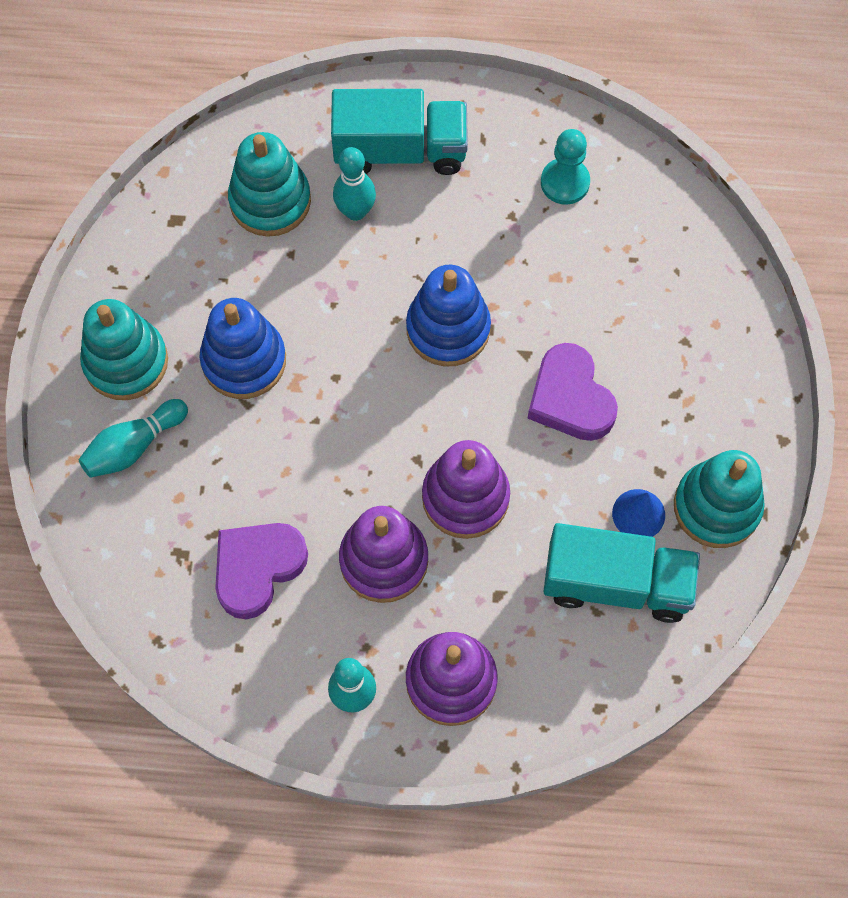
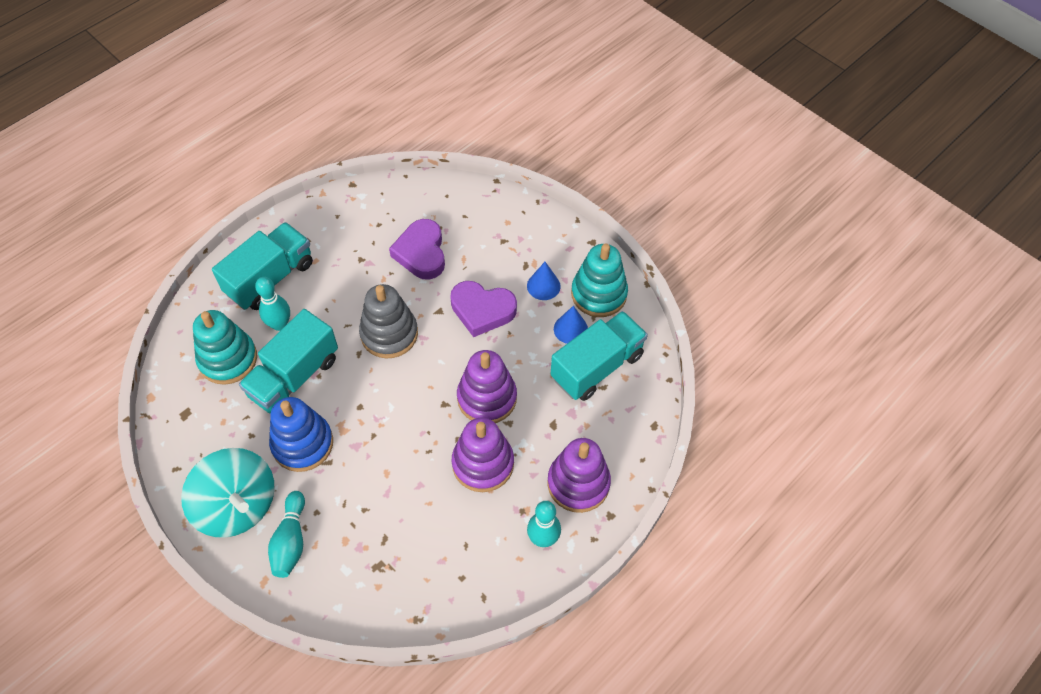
camera: 50 degrees left, 10 degrees down
(126, 362) = (237, 505): turquoise stacking toy -> turquoise spinning top
(257, 568) = (426, 531): purple heart -> purple heart (421, 253)
(309, 282) = (294, 377): none -> turquoise truck
(448, 328) = (389, 334): blue stacking toy -> grey stacking toy
(565, 182) = (369, 224): turquoise pawn -> none
(667, 436) = (543, 286): none -> blue cone

